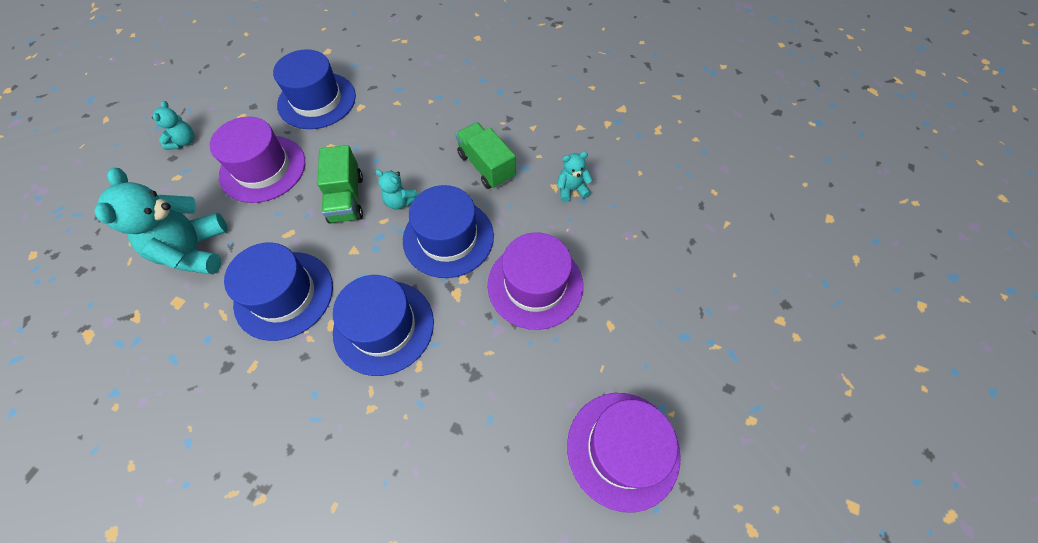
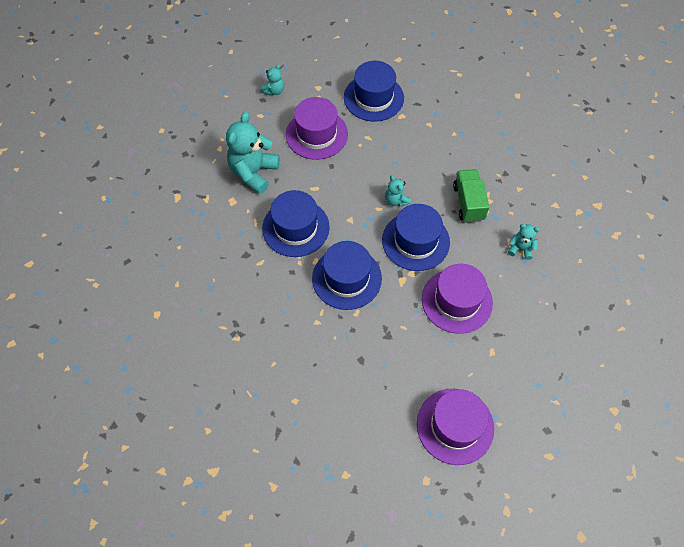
camera: 30 degrees right, 0 degrees up
(346, 198) = (361, 181): green truck -> none

